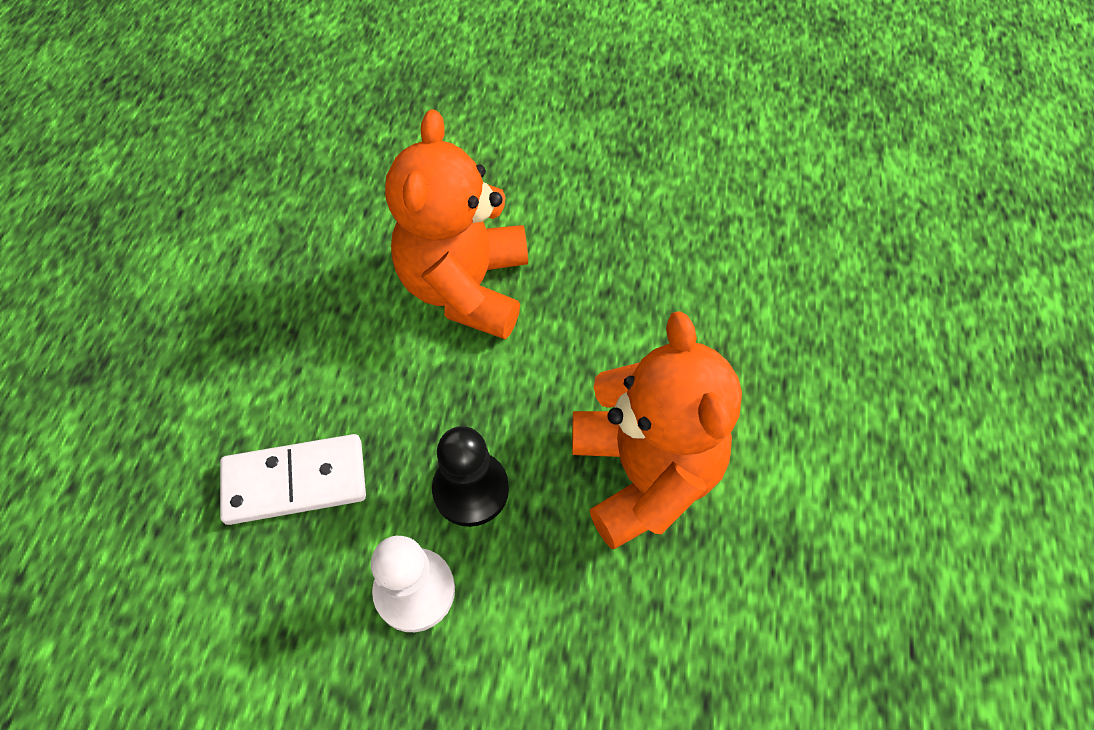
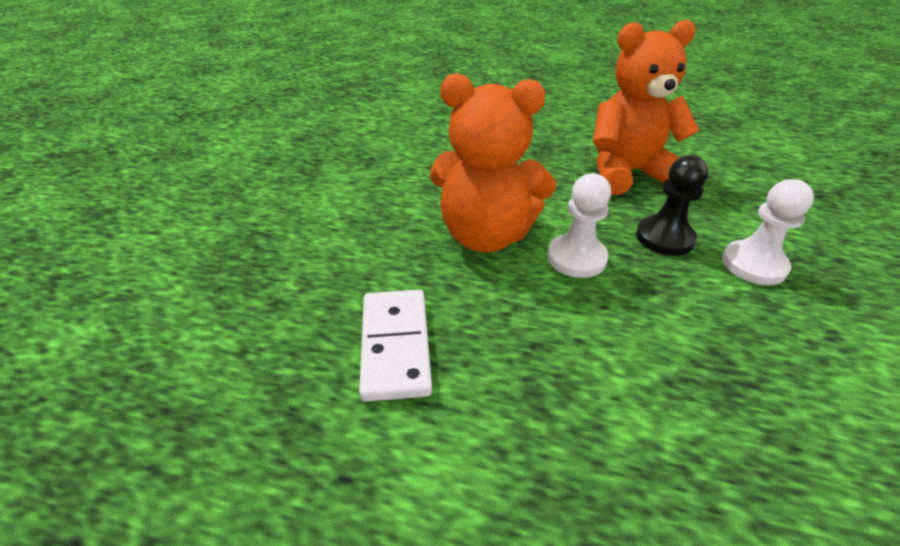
camera: 85 degrees left, 20 degrees down
(295, 481) = (695, 335): white domino -> white domino (395, 346)
(425, 379) = (576, 258): none -> white pawn

